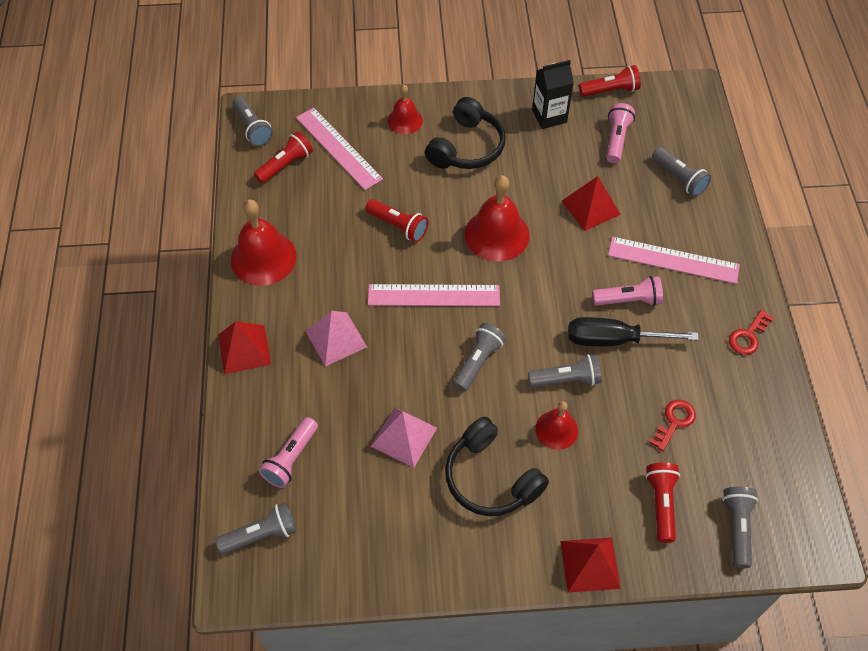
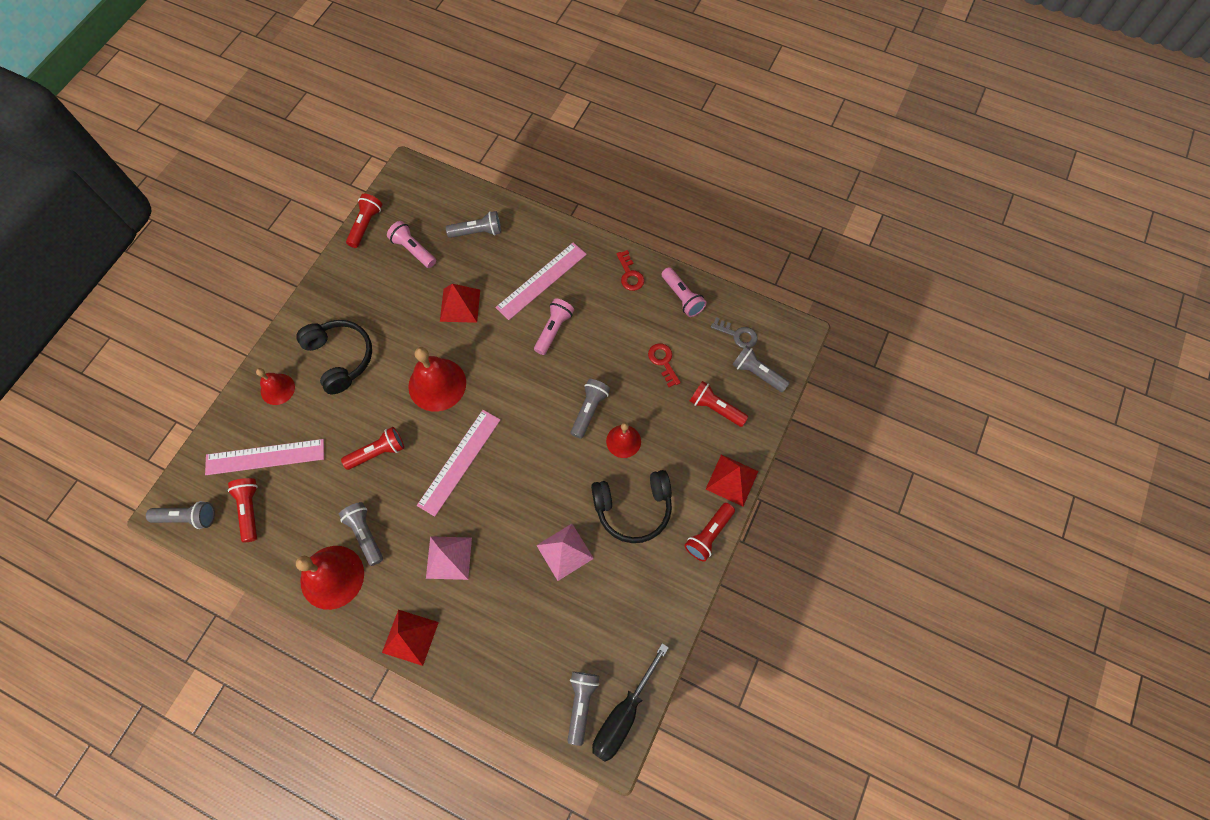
camera: 60 degrees left, 10 degrees up
(291, 458) = (531, 648): pink flashlight -> pink flashlight (682, 297)
(478, 362) = (537, 462): grey flashlight -> grey flashlight (365, 534)
(511, 571) = (708, 535): none -> red flashlight
(549, 116) = (356, 281): black carton -> none
(614, 340) = (578, 359): black screwdriver -> black screwdriver (623, 714)
(767, 482) = (737, 335): none -> grey key

